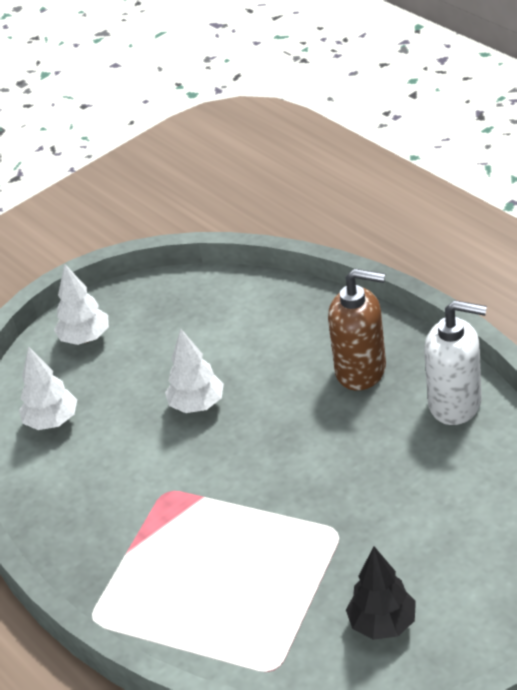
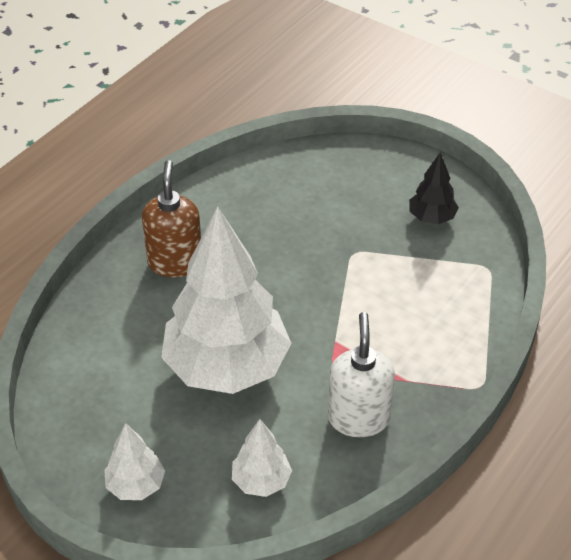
camera: 110 degrees left, 5 degrees up
(197, 405) = (227, 368): white tree -> white tree, size x2.28
(455, 404) = (210, 203): white soap dispenser -> white soap dispenser (358, 418)

